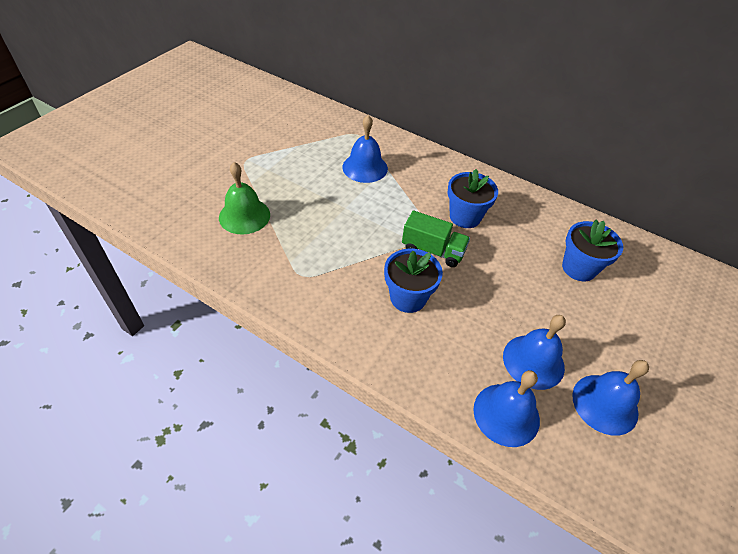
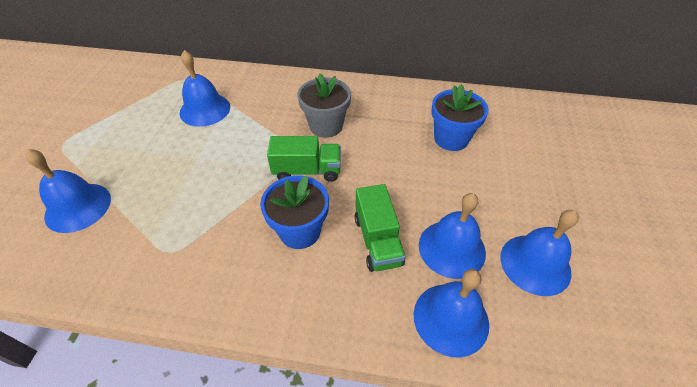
camera: 20 degrees left, 0 degrees up
(244, 216) = (78, 207): green bell -> blue bell
(465, 217) = (326, 126): blue flower pot -> grey flower pot
(470, 330) = (377, 240): none -> green truck

